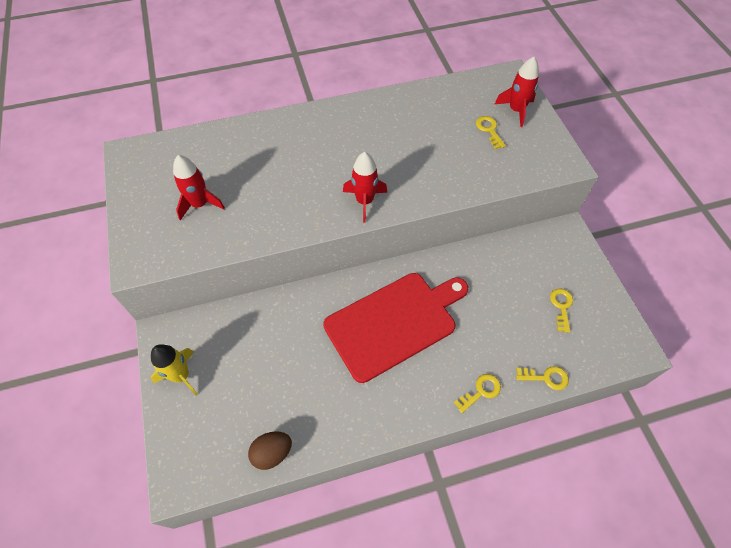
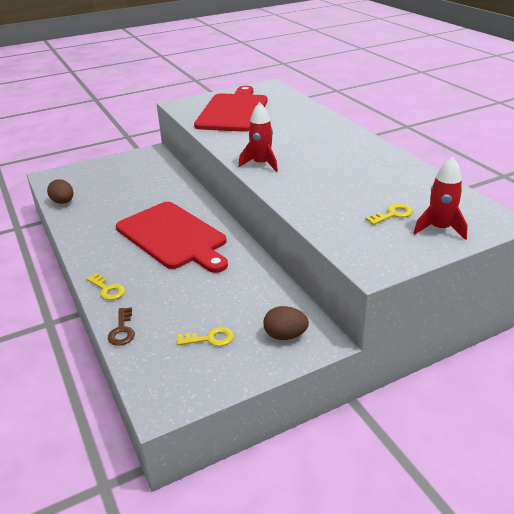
camera: 80 degrees right, 25 degrees down
(181, 376) = (121, 163): yellow rocket -> none
(200, 204) = (233, 111): red rocket -> red cutting board
(546, 377) = (122, 330): yellow key -> brown key
(560, 253) = (285, 335): none -> brown egg

